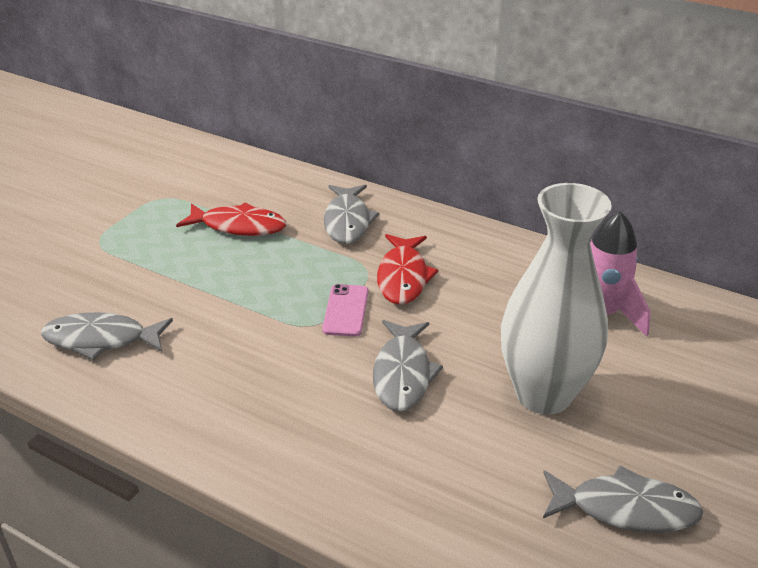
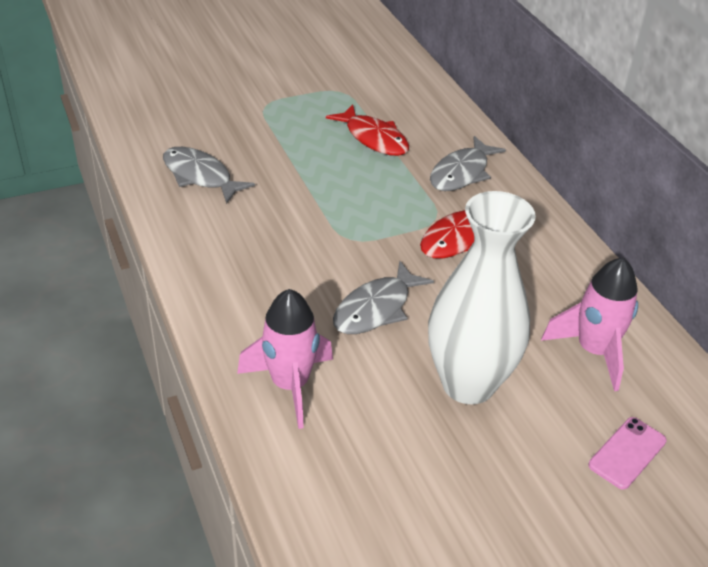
camera: 35 degrees right, 5 degrees up
(346, 311) = (385, 241): pink phone -> pink phone (627, 453)
(404, 487) = (290, 385): none -> pink rocket
(625, 508) = (434, 499): grey fish -> none

